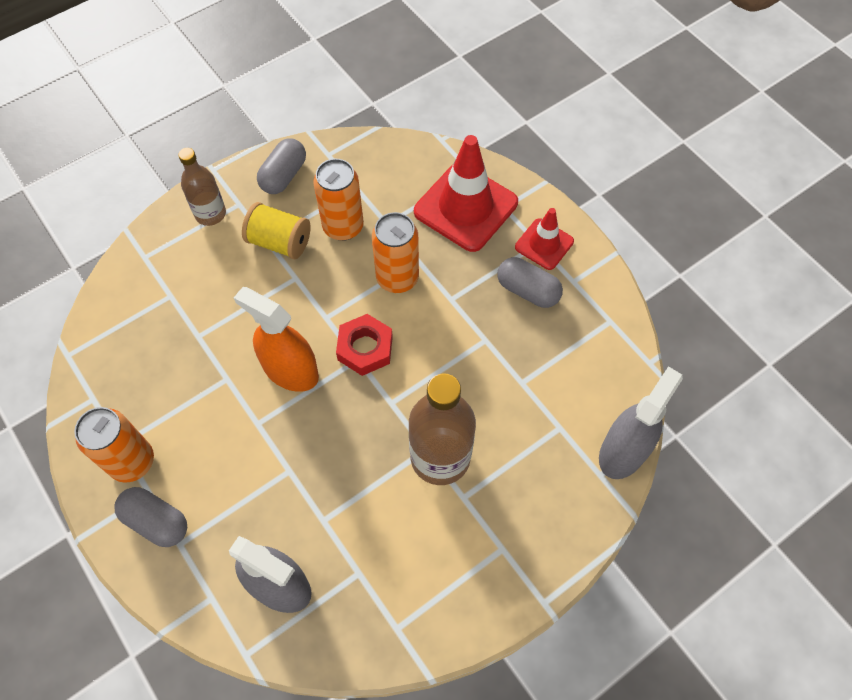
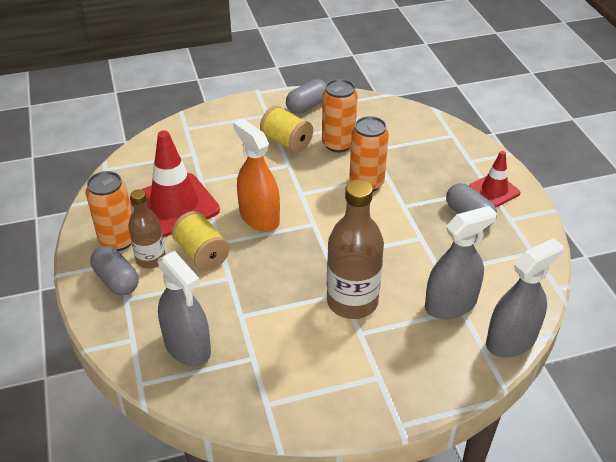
camera: 20 degrees right, 20 degrees down
(210, 214) = (244, 115): brown bottle -> brown bottle (151, 259)
(243, 447) = (202, 253): none -> yellow spool
(365, 348) = (322, 218): red nut -> none
(465, 207) = (439, 154): red traffic cone -> red traffic cone (174, 205)
(546, 424) = (450, 304): none -> grey spray bottle

